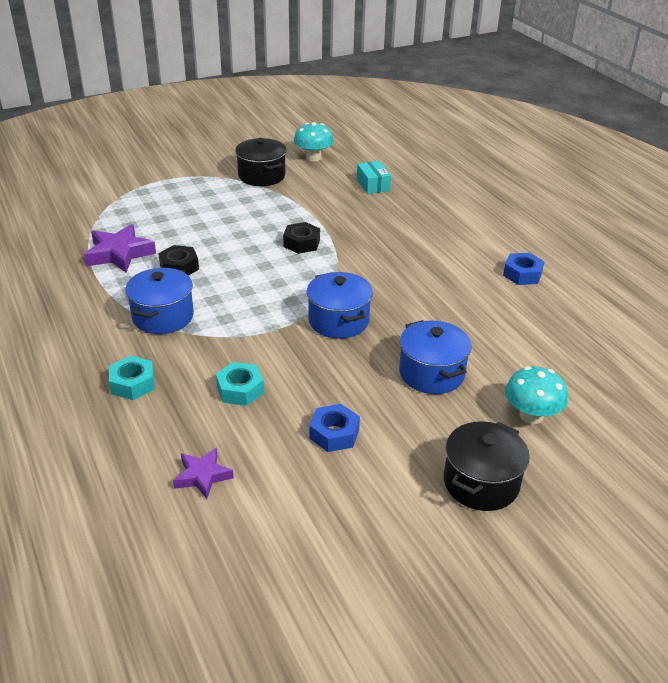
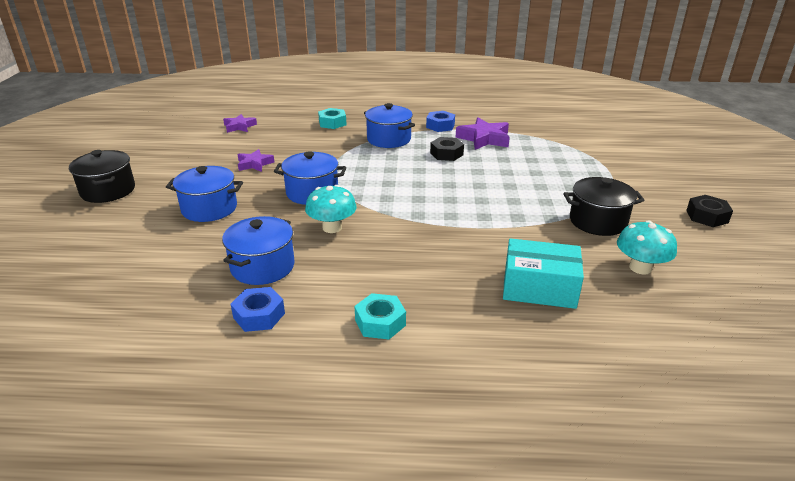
camera: 120 degrees right, 5 degrees down
(240, 390) = (288, 146): turquoise nut -> turquoise nut (380, 322)
(301, 243) = (439, 208): black nut -> black nut (707, 216)
(310, 394) = (254, 164): none -> purple star
(334, 434) = (213, 162): blue nut -> blue nut (440, 126)
(373, 185) = (539, 288): turquoise box -> turquoise box, size x1.56
(475, 297) = (262, 267): none -> blue pot
(531, 415) = (114, 230): turquoise mushroom -> turquoise mushroom (332, 227)

